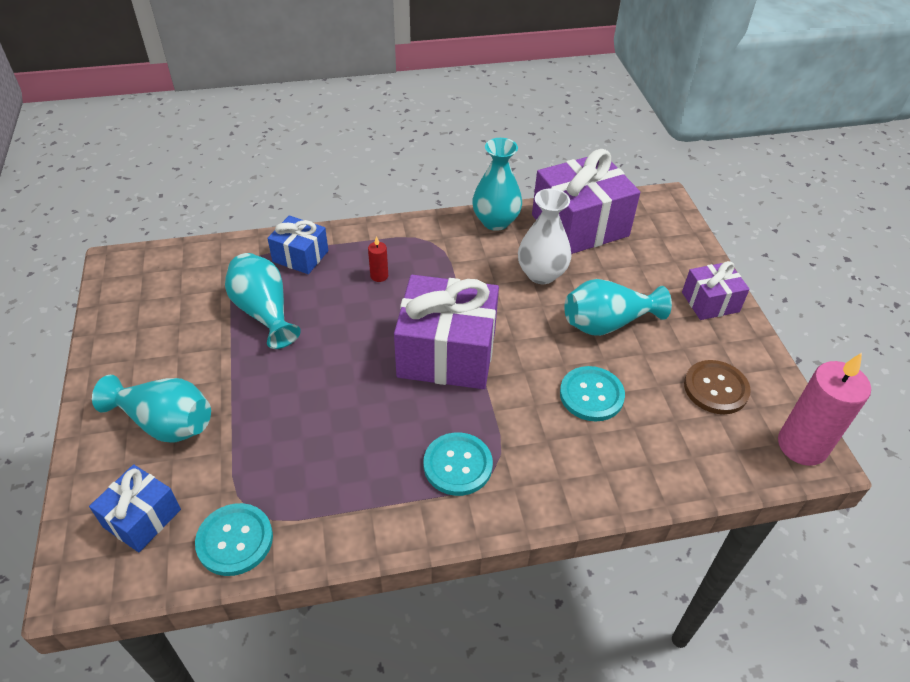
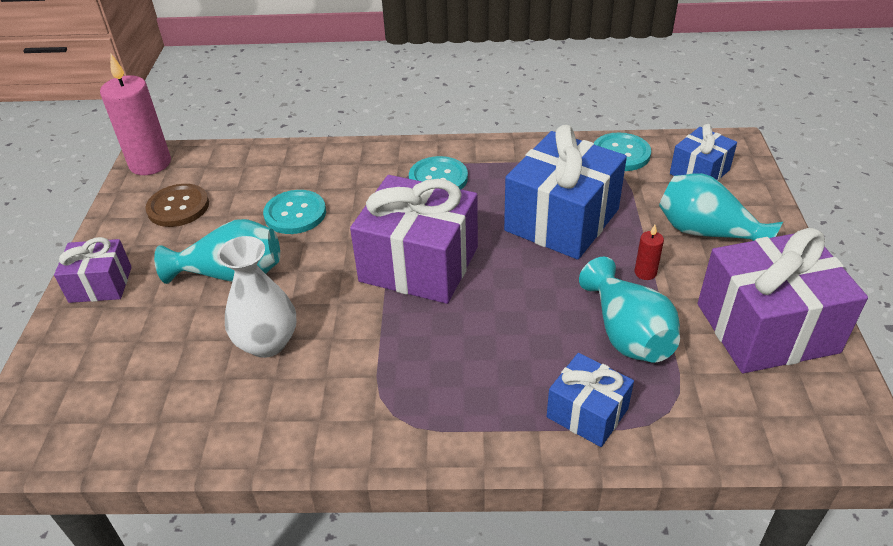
camera: 165 degrees left, 5 degrees down
(314, 421) = (562, 220): none -> blue gift
(379, 276) = (478, 366): red candle -> red candle (645, 273)
(495, 221) = (283, 439): turquoise vase -> none
(580, 225) = (166, 414): purple gift -> purple gift (766, 328)

